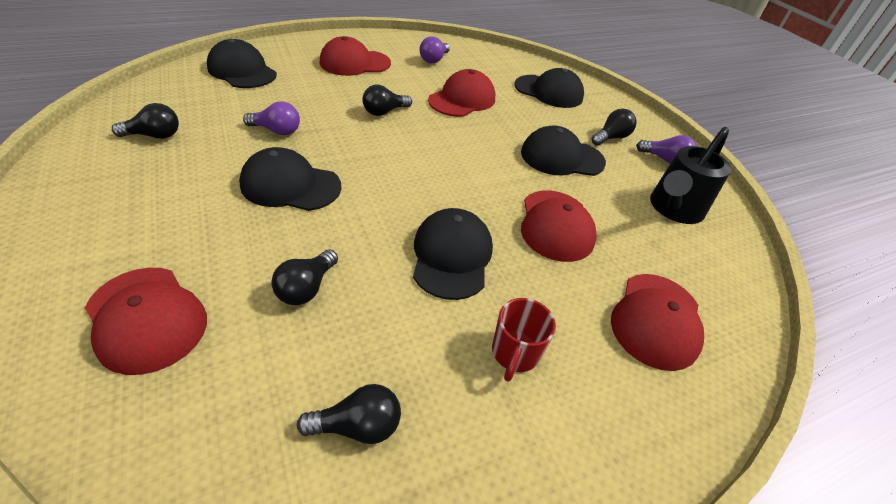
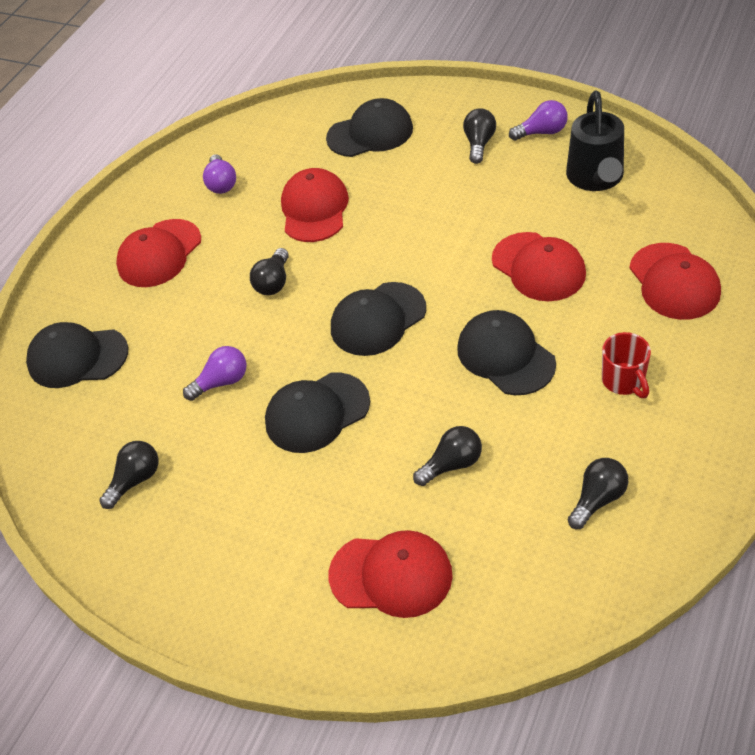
camera: 30 degrees left, 5 degrees up
(306, 288) = (452, 464): black light bulb -> black light bulb turned 105 degrees counterclockwise
(562, 157) = (468, 199): black cap -> black cap (378, 319)

